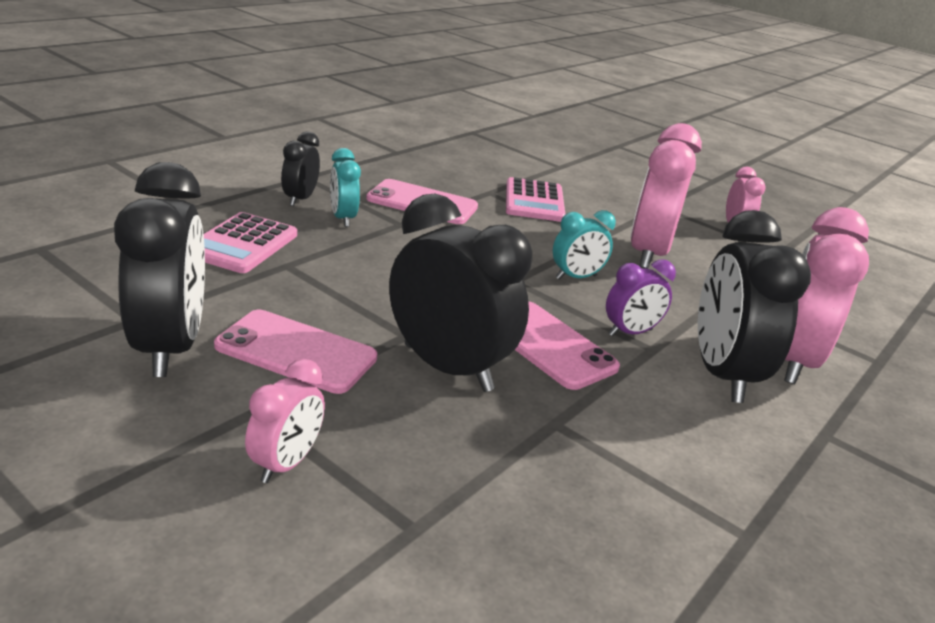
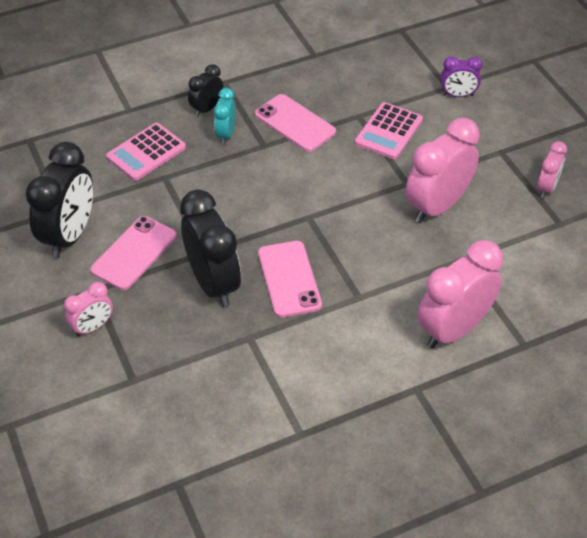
camera: 30 degrees right, 20 degrees up
(296, 352) = (134, 253): pink phone -> pink phone turned 75 degrees clockwise
(576, 277) = (357, 221): turquoise clock -> none
(630, 332) = (355, 280): purple clock -> purple clock (458, 95)
(722, 374) = (389, 328): black clock -> none

